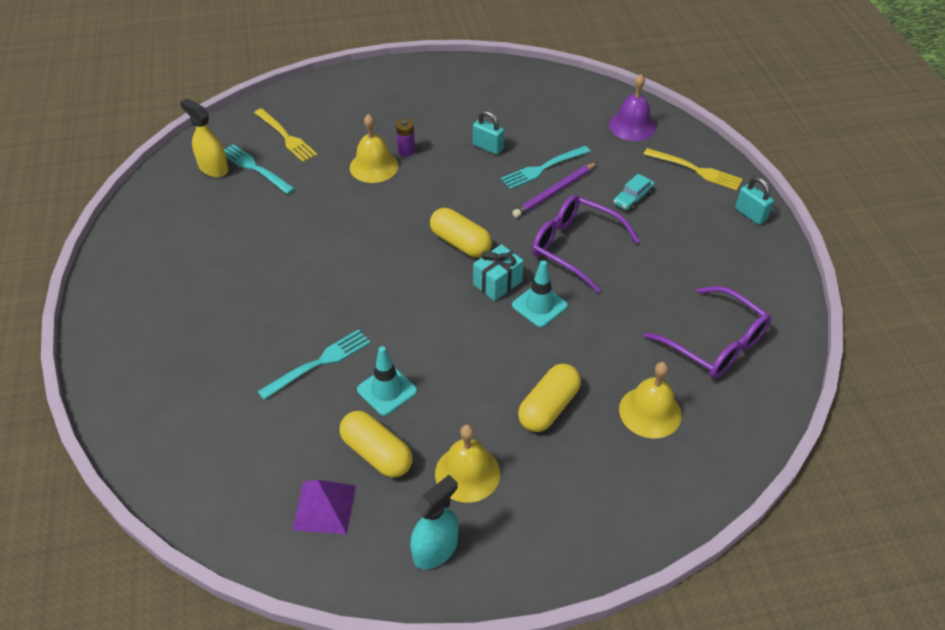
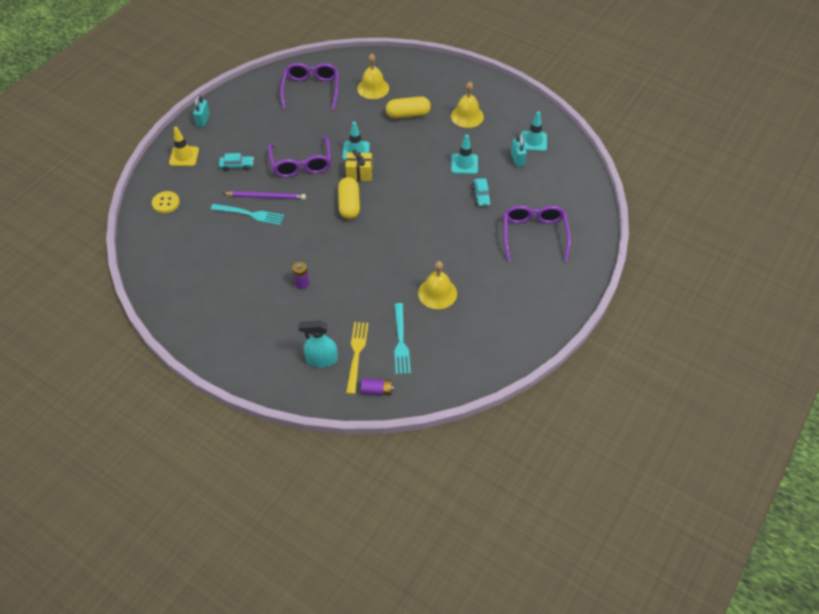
camera: 135 degrees left, 5 degrees up
(203, 360) = (534, 235): none -> purple glasses
(213, 168) = (425, 362): yellow spray bottle -> none
(237, 126) = (377, 390): none -> purple battery
(319, 363) = (481, 195): turquoise fork -> turquoise car
(324, 507) = (533, 141): purple pyramid -> turquoise traffic cone
(374, 166) = (333, 287): yellow bell -> yellow bell (437, 293)
(377, 453) = (494, 145): yellow capsule -> none
(435, 549) = (505, 103): turquoise spray bottle -> turquoise spray bottle (321, 359)
(488, 147) = (256, 250): turquoise padlock -> turquoise padlock (517, 159)
(497, 283) = (359, 173): turquoise gift -> yellow gift
(632, 126) = (166, 203): purple bell -> yellow button
(696, 170) = (184, 156): yellow fork -> yellow traffic cone

